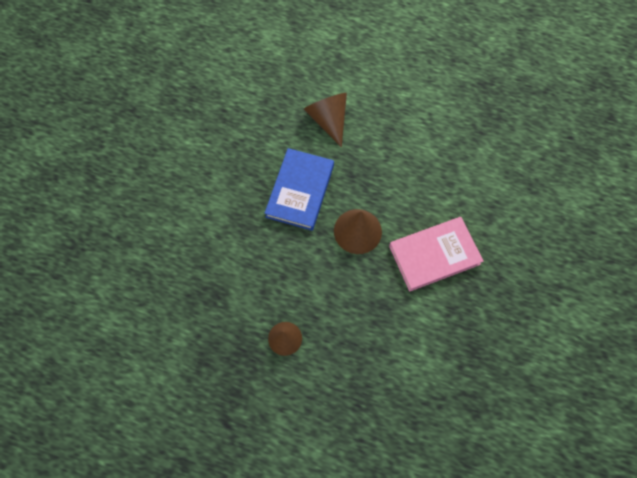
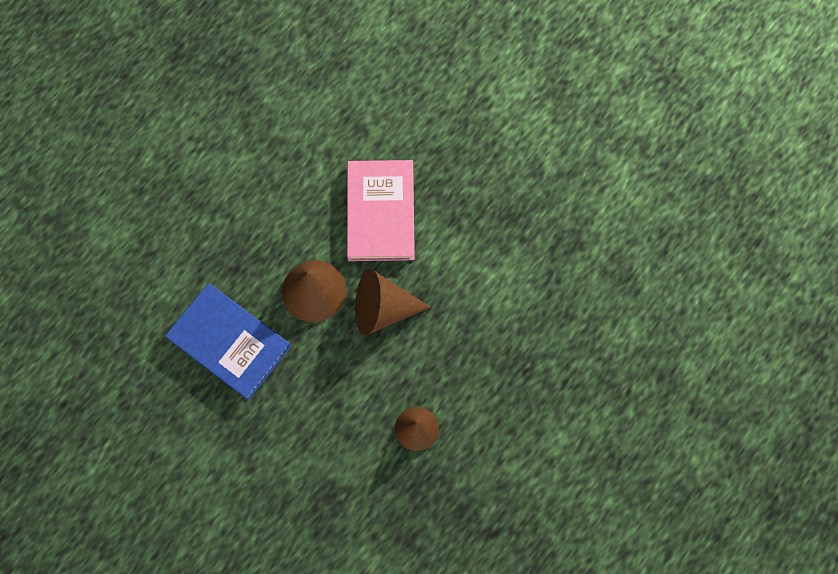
camera: 70 degrees left, 5 degrees up
(328, 120) = (142, 269): brown cone -> brown cone (383, 308)

